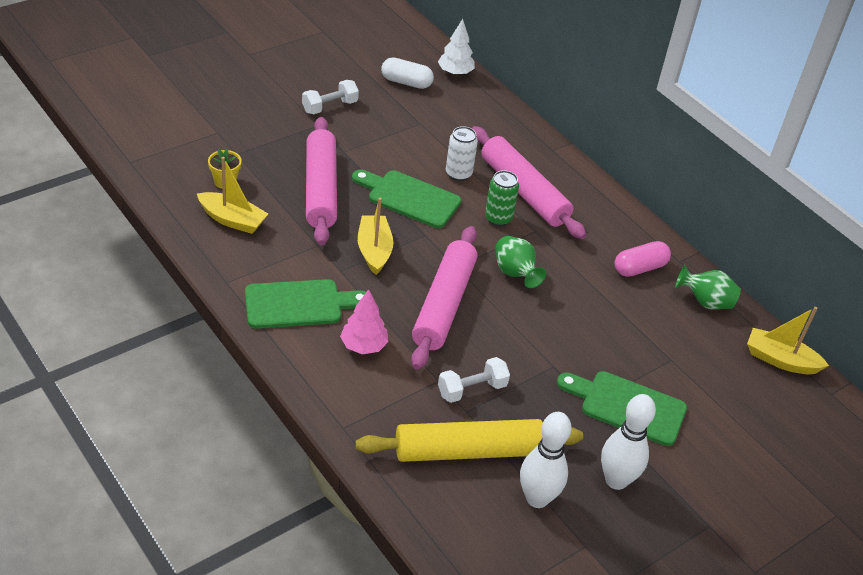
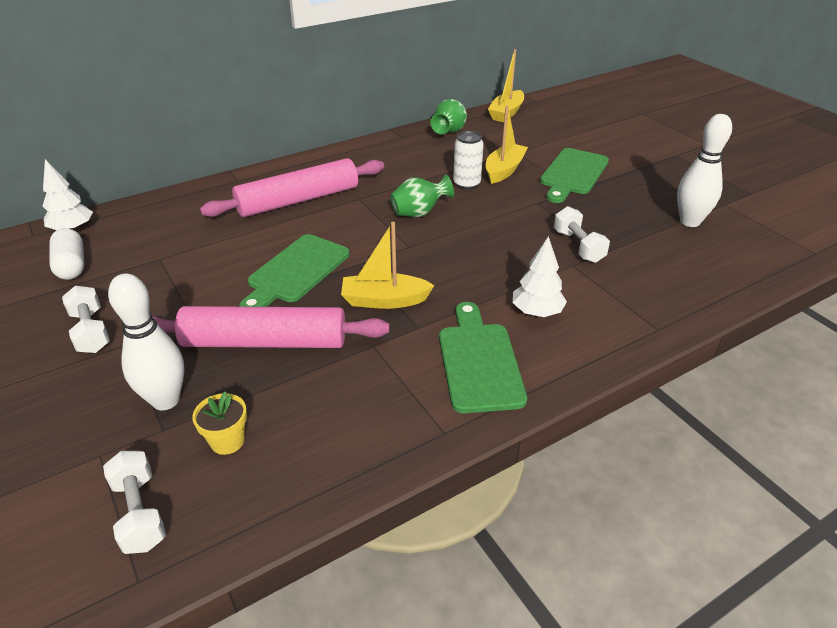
camera: 80 degrees left, 5 degrees down
(173, 155) = (139, 513): none -> white dumbbell
(232, 220) = (316, 430): yellow boat -> yellow boat (504, 170)
(363, 346) = (536, 312): pink tree -> white tree
(406, 82) = (71, 265): white capsule -> white capsule turned 45 degrees counterclockwise
(443, 305) = (467, 257): pink rolling pin -> none
(458, 174) = (261, 237): white can -> white can (466, 184)
(468, 451) = (654, 252): yellow rolling pin -> none
(498, 218) = (338, 217): green can -> none
(616, 480) = (652, 185): white bowling pin -> white bowling pin (165, 400)
(639, 268) = (410, 154): pink capsule -> none

